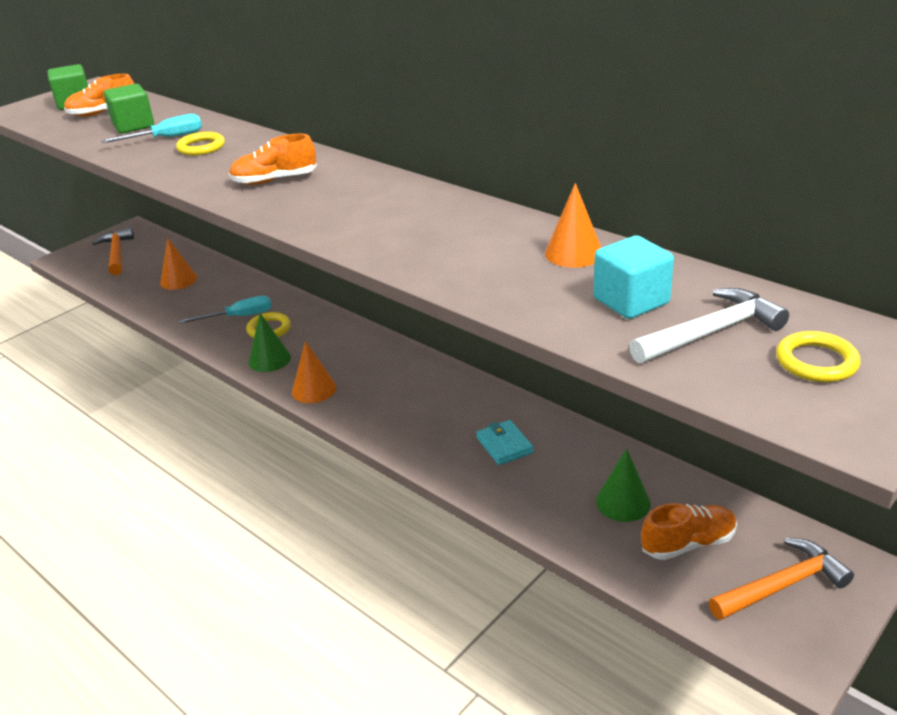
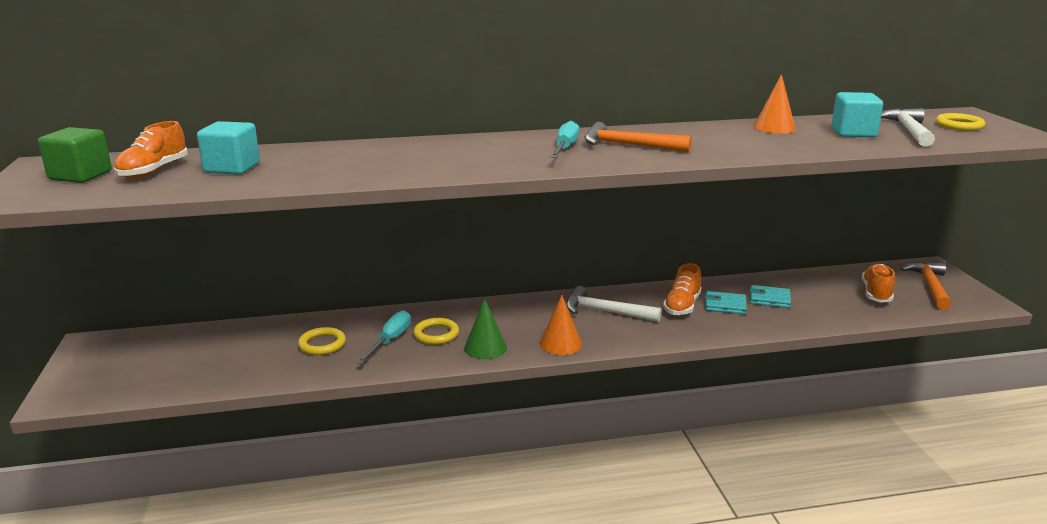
camera: 55 degrees left, 10 degrees down
(116, 253) = (127, 365): orange hammer -> orange hammer (628, 145)
(133, 126) = (232, 168): green cube -> turquoise cube
(166, 138) = (304, 164): turquoise screwdriver -> turquoise screwdriver (565, 148)
(178, 280) = (262, 348): orange cone -> none
(201, 147) = (363, 159): yellow ring -> yellow ring (322, 344)
(274, 180) = (500, 155): orange shoe -> orange shoe (682, 306)
(403, 384) = (605, 312): none -> white hammer
(559, 468) = (769, 299): none -> turquoise wallet
(623, 502) = (822, 295): green cone -> none

